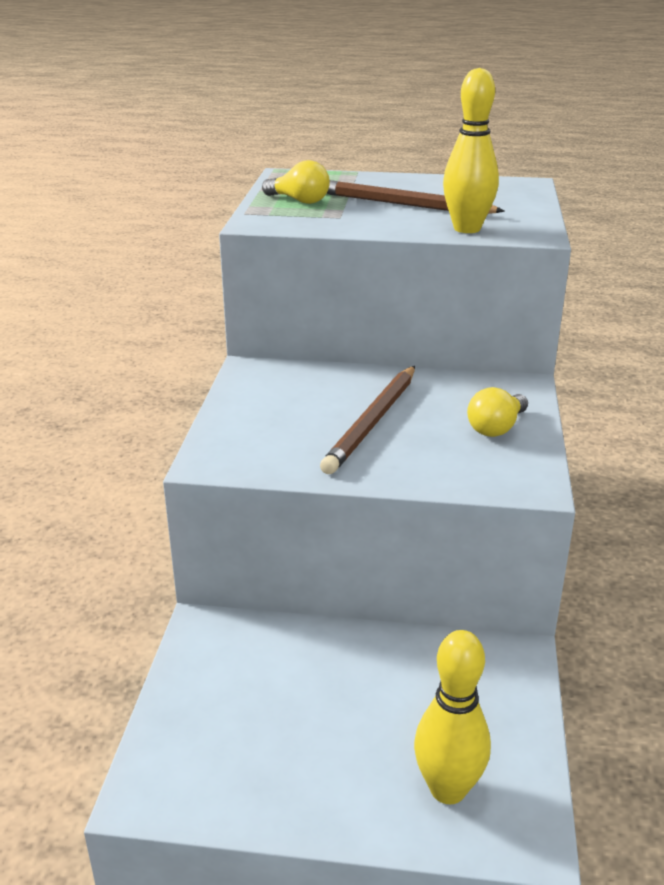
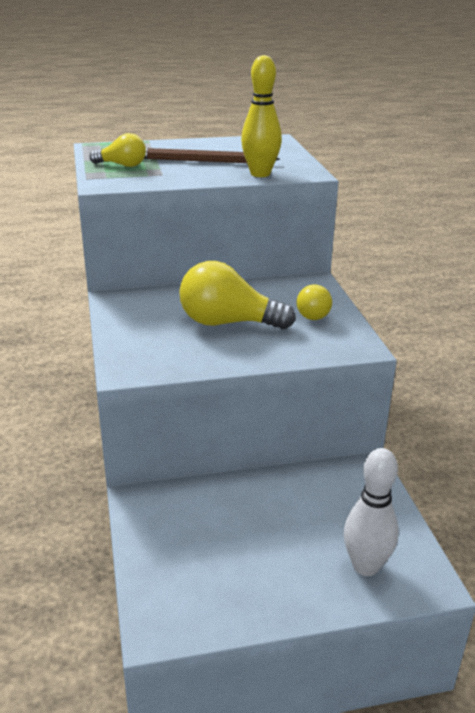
camera: 20 degrees left, 0 degrees up
(372, 422) = (228, 323): brown pencil -> yellow light bulb
(448, 789) = (365, 566): yellow bowling pin -> white bowling pin

